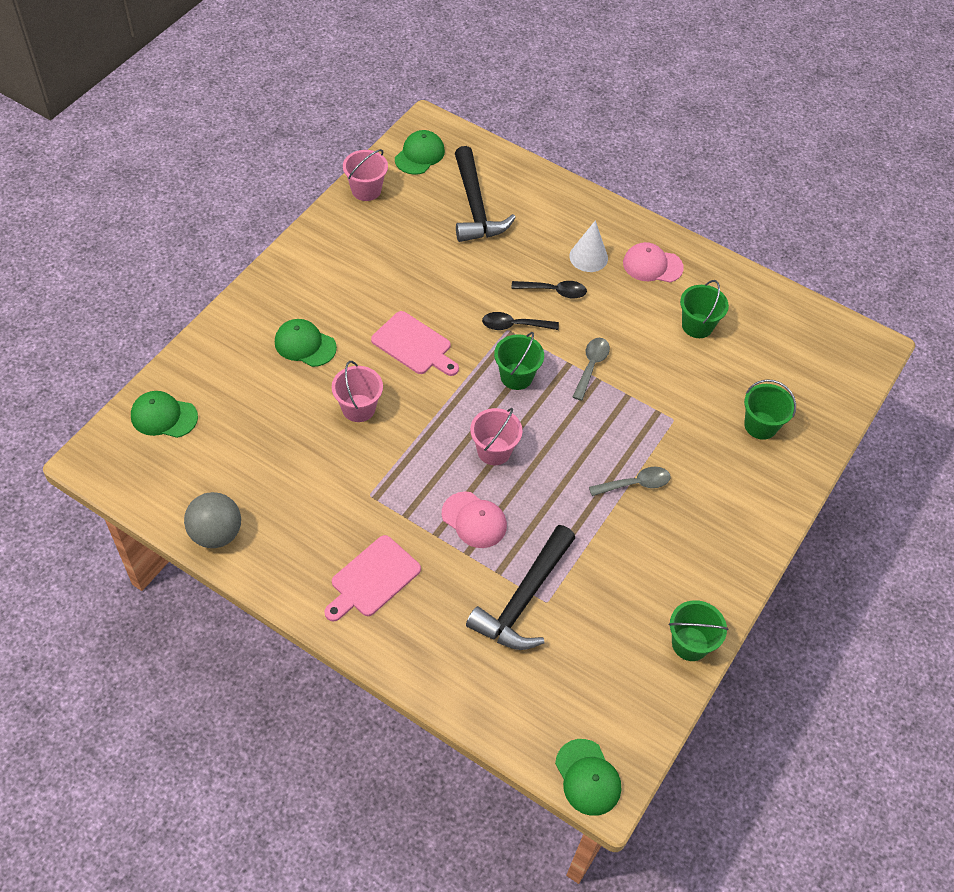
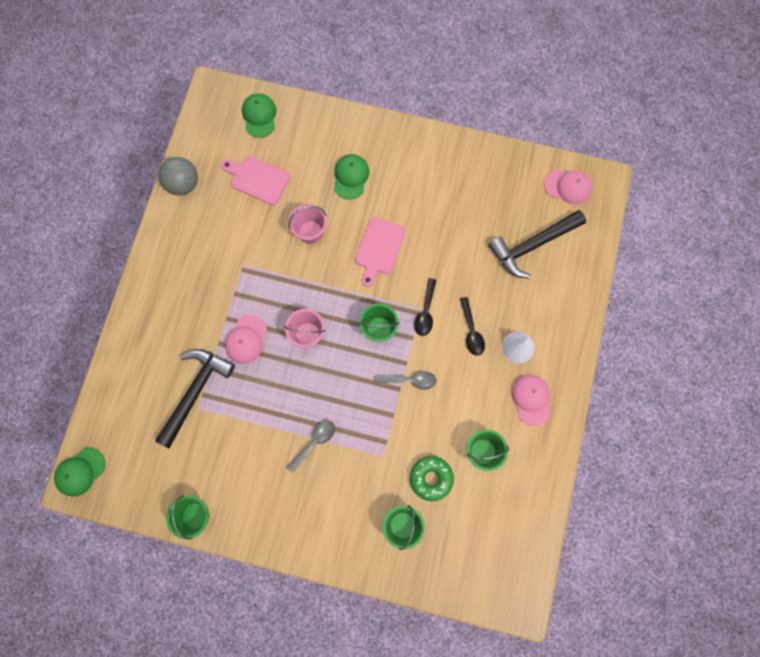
camera: 75 degrees right, 20 degrees up
(366, 190) = (513, 162): pink bucket -> none
(372, 579) = (180, 290): pink cutting board -> pink cutting board (258, 179)
(419, 155) = (568, 186): green cap -> pink cap
(514, 325) = (425, 312): black spoon -> black spoon turned 150 degrees counterclockwise
(523, 599) = (195, 392): black hammer -> black hammer turned 105 degrees clockwise
(635, 484) = (314, 442): grey spoon -> grey spoon turned 105 degrees counterclockwise
(714, 382) = (431, 478): none -> green donut

